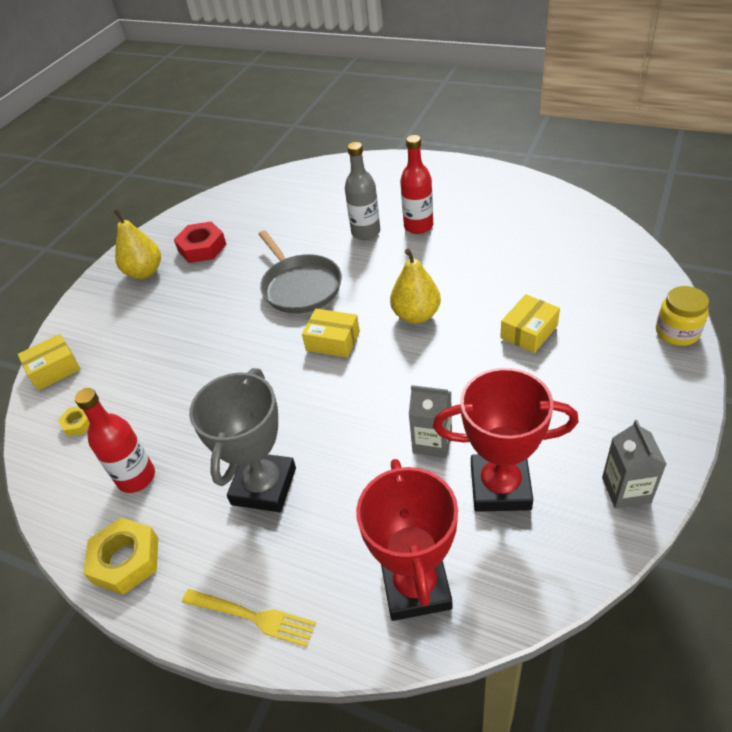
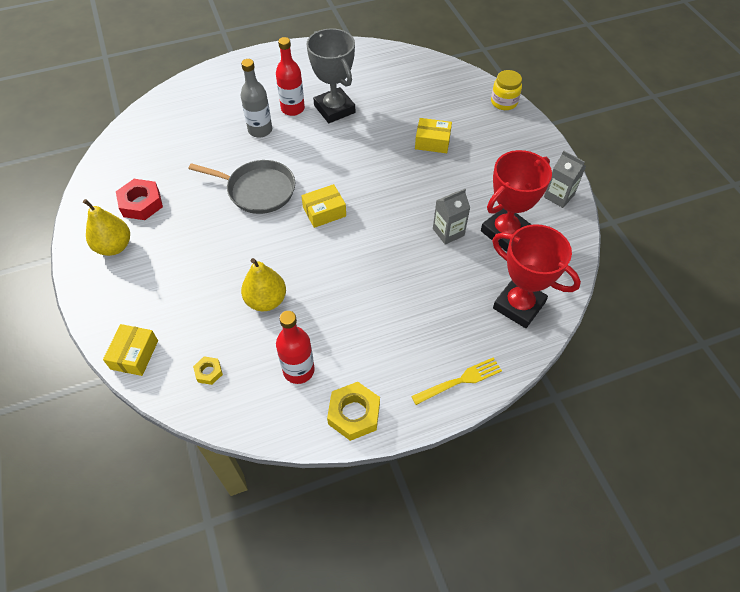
camera: 50 degrees left, 10 degrees up
(264, 486) = (385, 317): grey trophy -> grey trophy (334, 109)
(416, 315) = (358, 167): yellow pear -> yellow pear (266, 300)
(529, 332) = (432, 142): yellow box -> yellow box turned 75 degrees counterclockwise

